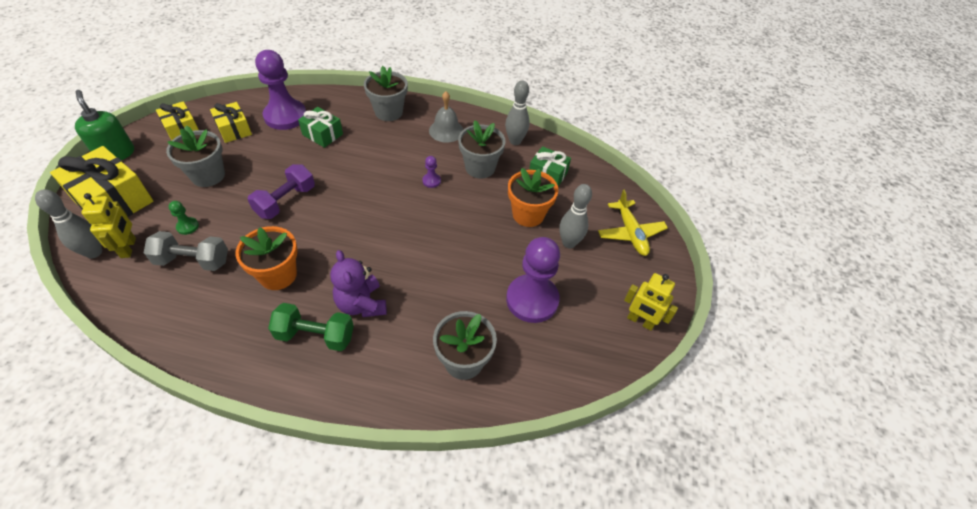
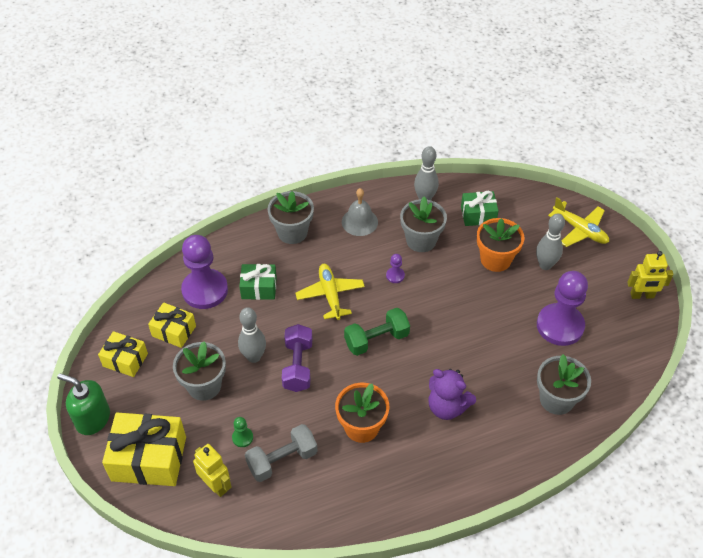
camera: 30 degrees left, 0 degrees up
(94, 252) = (191, 507): grey bowling pin -> grey bowling pin (254, 357)
(315, 335) = (439, 450): green dumbbell -> green dumbbell (376, 340)
(367, 167) = (330, 295): none -> yellow plane

